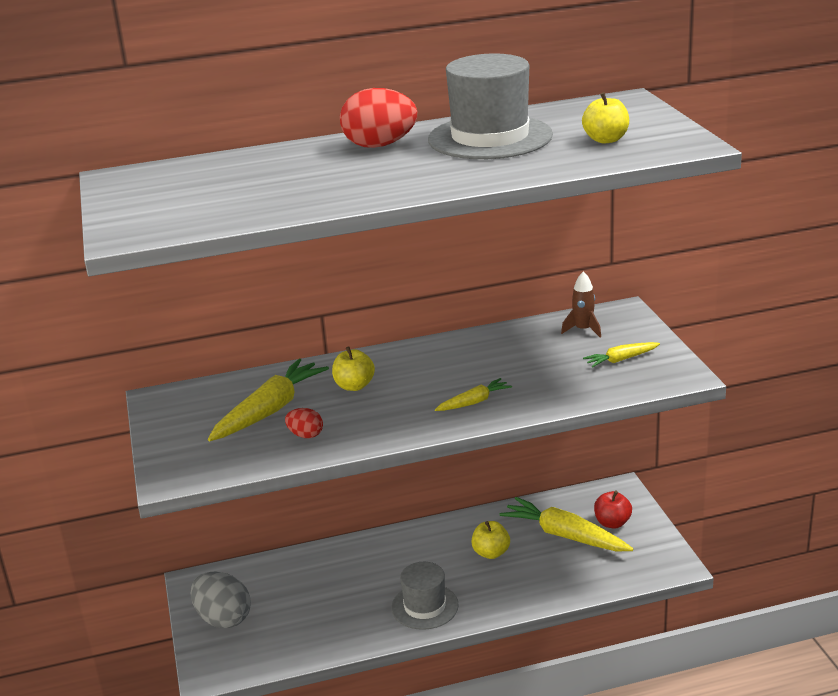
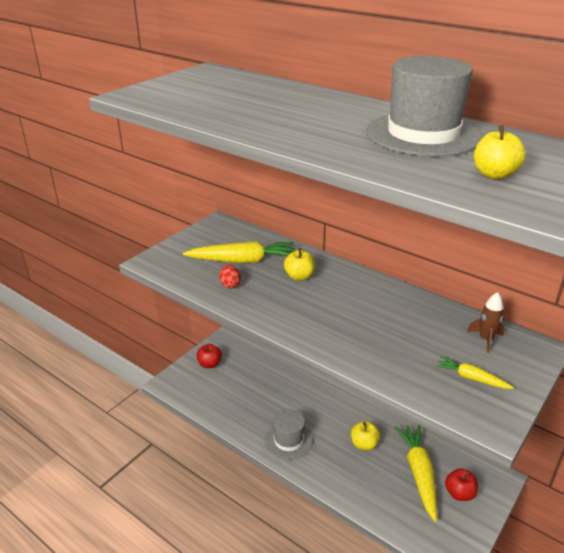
camera: 50 degrees right, 5 degrees up
(223, 619) = (209, 364): grey egg -> red apple
(379, 145) = (351, 109): red egg -> none
(474, 402) = (333, 332): yellow carrot -> none

